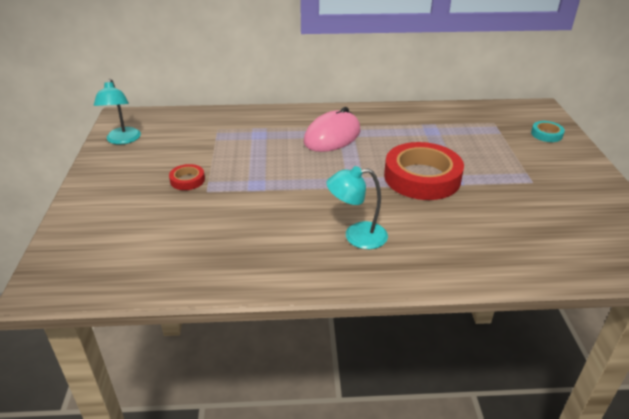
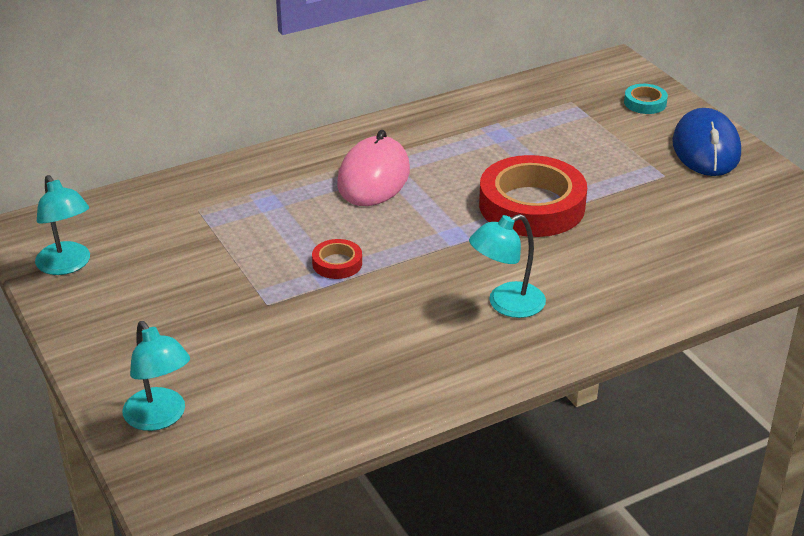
camera: 25 degrees left, 0 degrees up
(83, 240) = (160, 418): none -> turquoise lamp
(187, 180) = (226, 297): red tape -> red tape (337, 263)
(576, 172) = (706, 149): none -> blue mouse

